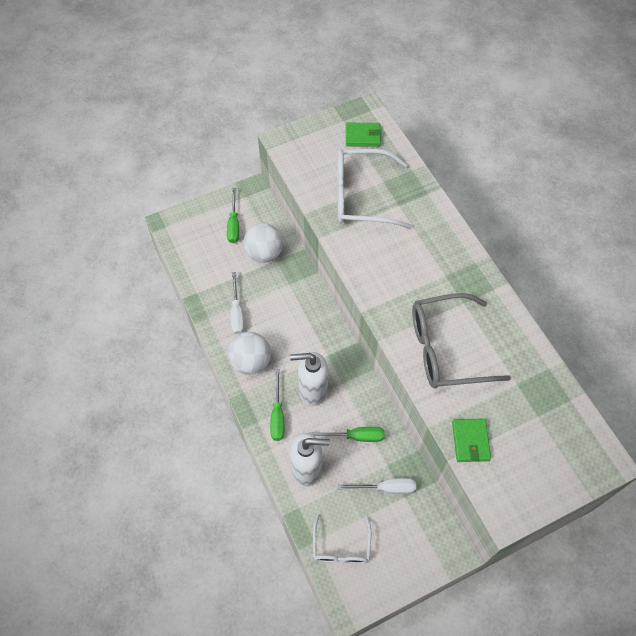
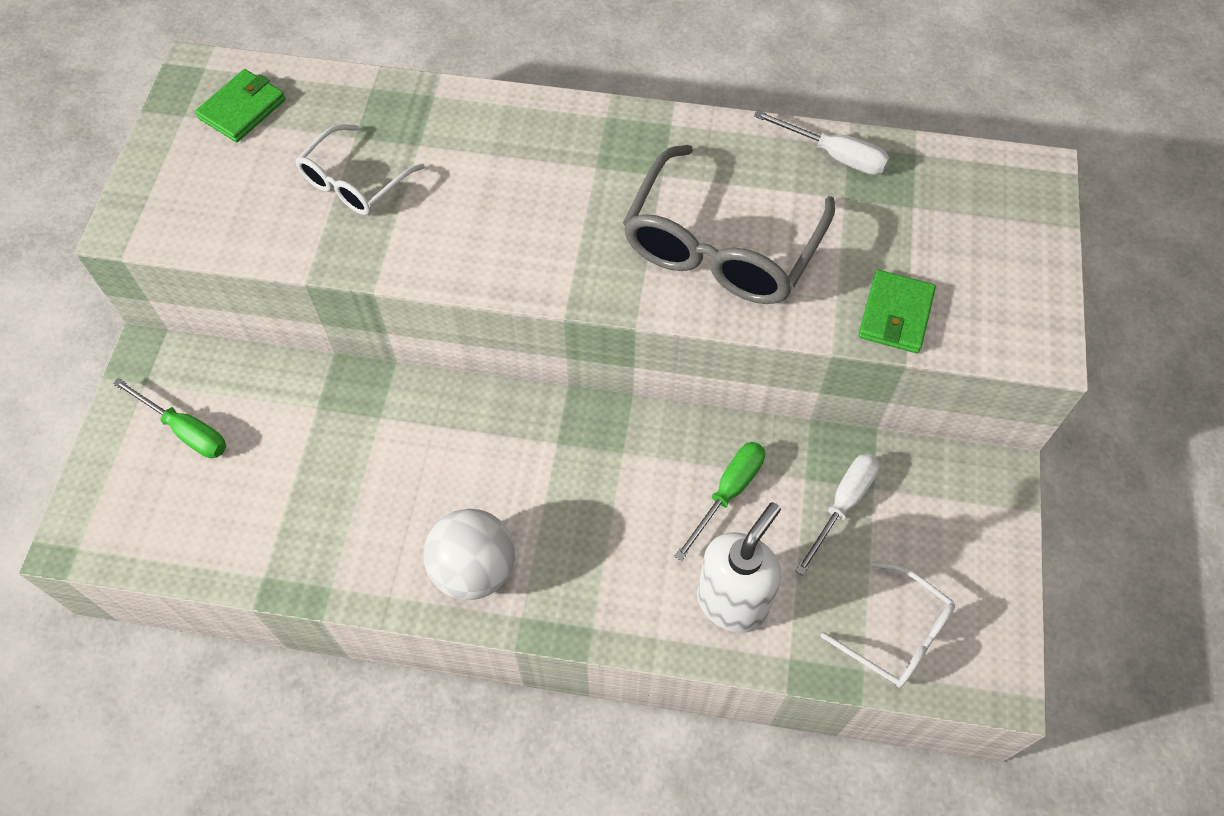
camera: 55 degrees left, 0 degrees up
(237, 312) = (362, 533): white screwdriver -> white screwdriver (834, 155)
(264, 253) = (287, 418): white ball -> none
(277, 415) = (605, 588): green screwdriver -> none
(312, 390) = (601, 505): white soap dispenser -> none
(362, 196) = (355, 181): white glasses -> white glasses, size x0.57
(470, 441) = (895, 314): green wallet -> green wallet turned 75 degrees clockwise

